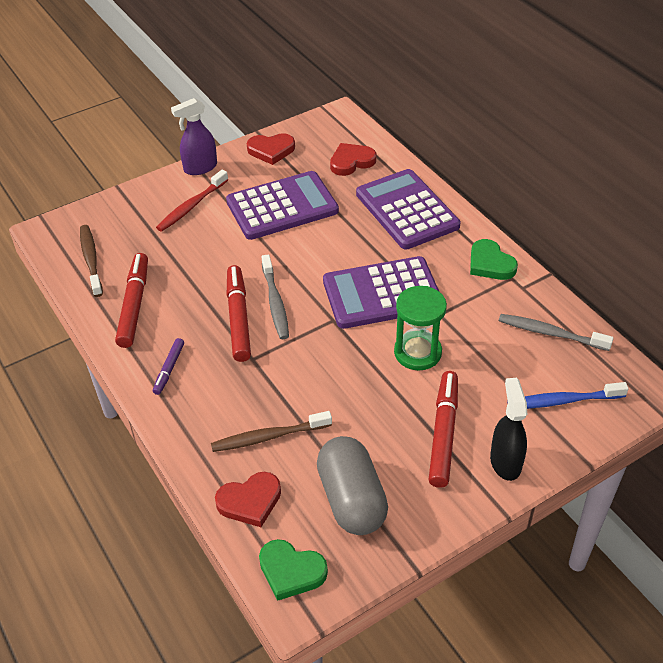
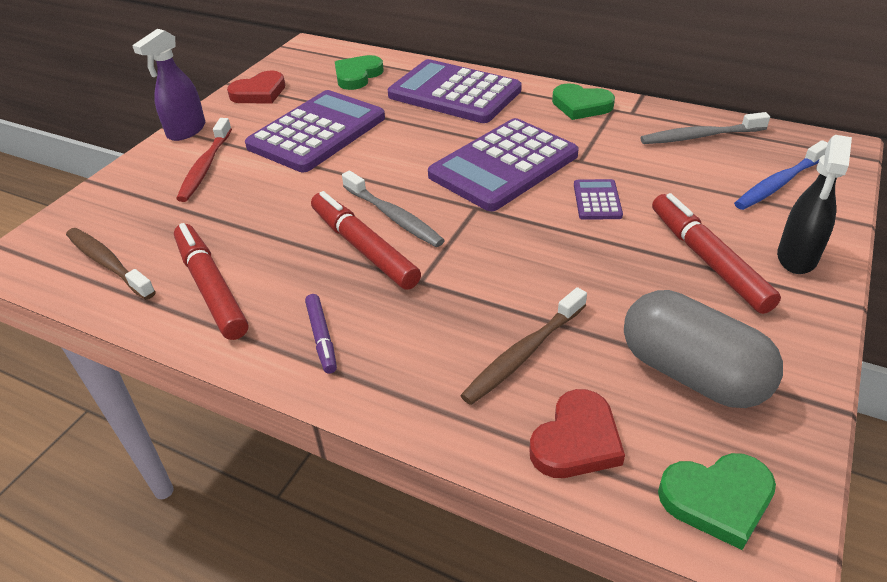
camera: 30 degrees left, 5 degrees down
(351, 162) = (357, 76): red heart -> green heart
(417, 352) = (597, 200): green hourglass -> purple calculator
(505, 462) = (796, 258): black spray bottle -> black spray bottle turned 120 degrees counterclockwise

